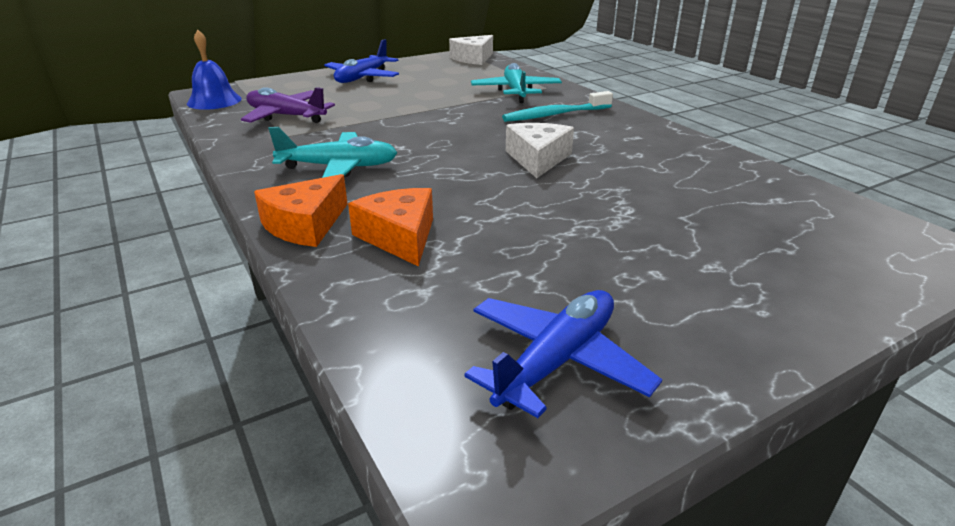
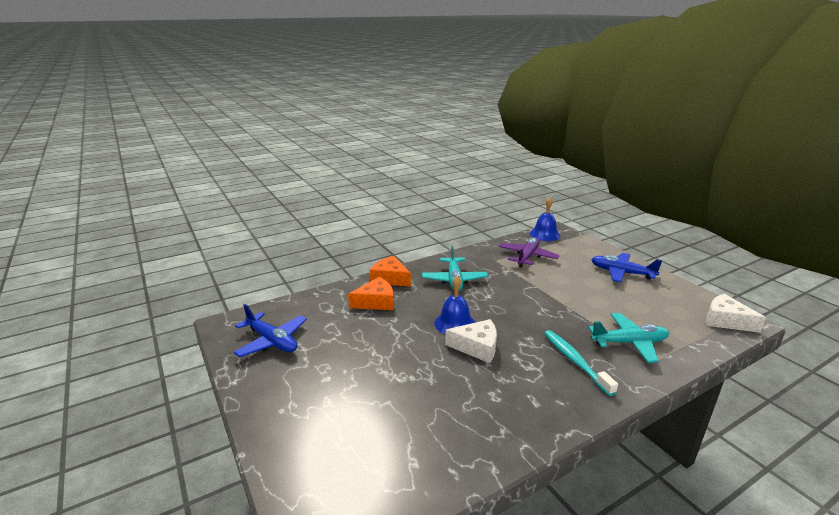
camera: 90 degrees right, 5 degrees down
(478, 170) = (455, 323): none -> blue bell

